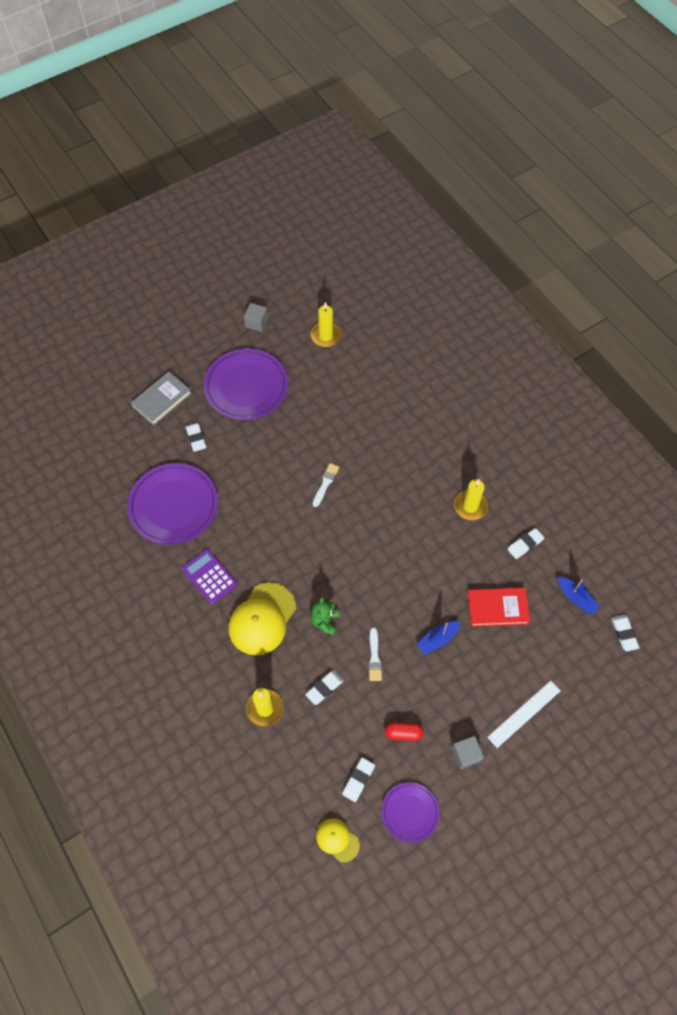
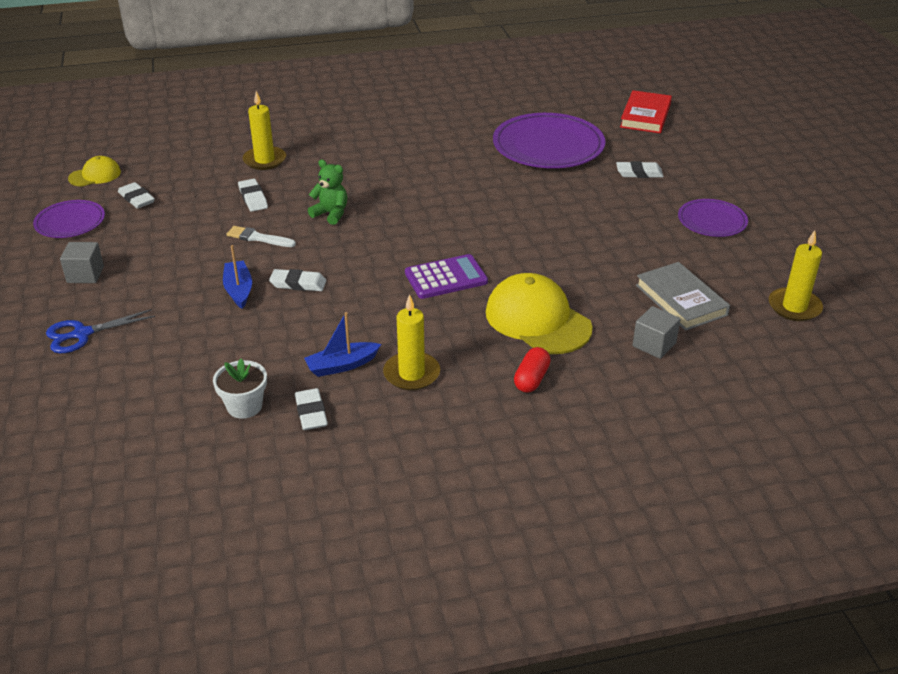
camera: 110 degrees right, 25 degrees down
(162, 400) = (708, 159): grey book -> grey book (681, 300)
(209, 577) = (442, 153): purple calculator -> purple calculator (446, 277)
(246, 387) = (712, 221): purple plate -> purple plate, size x0.55
(256, 323) = (831, 249): grey cube -> grey cube (654, 344)
(262, 619) = (366, 176): yellow cap -> yellow cap (537, 320)
(325, 483) = (523, 253): white brush -> none
(403, 733) = (154, 237): red capsule -> red capsule (531, 379)
(497, 608) = (236, 353): red book -> red book (645, 116)
(524, 713) = (82, 334): white ruler -> blue scissors
(537, 581) = (244, 406): none -> white flower pot
(576, 598) = (186, 440): blue boat -> blue boat (342, 365)
(624, 634) = (89, 474): white eraser -> white eraser (298, 284)

